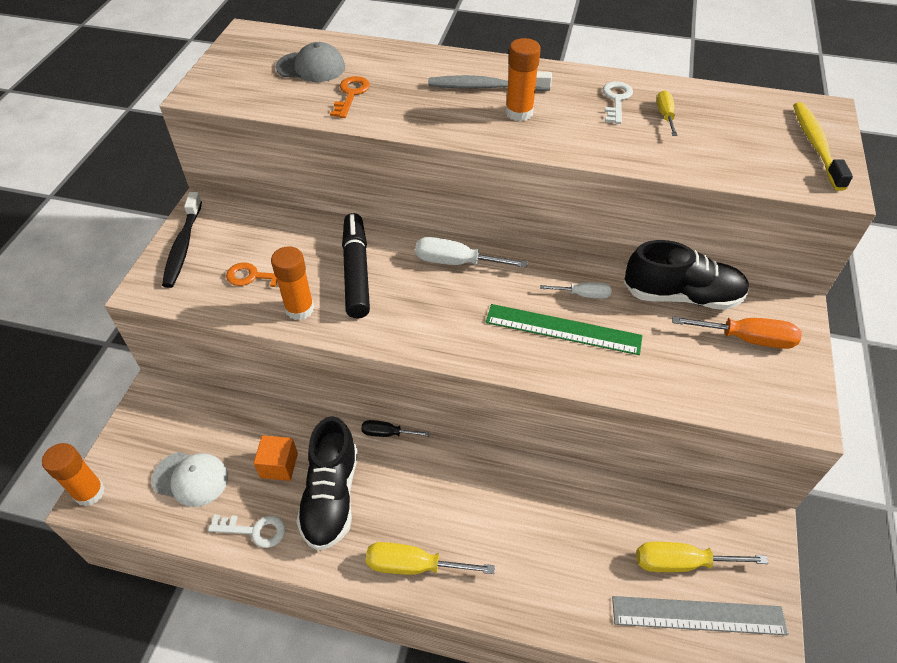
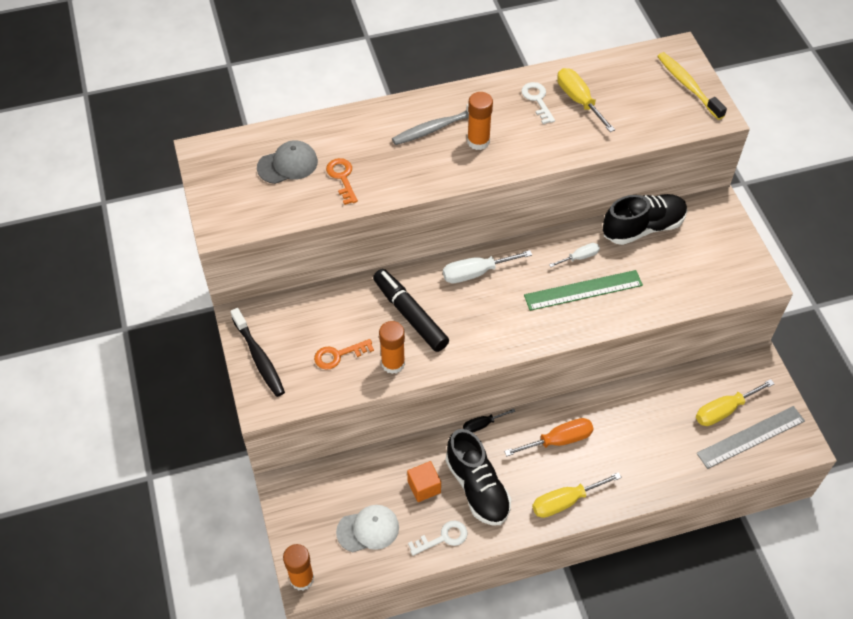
camera: 30 degrees left, 5 degrees up
(665, 115) = (579, 100): yellow screwdriver -> yellow screwdriver, size x1.66
(747, 339) = (700, 241): orange screwdriver -> orange screwdriver (559, 440)

